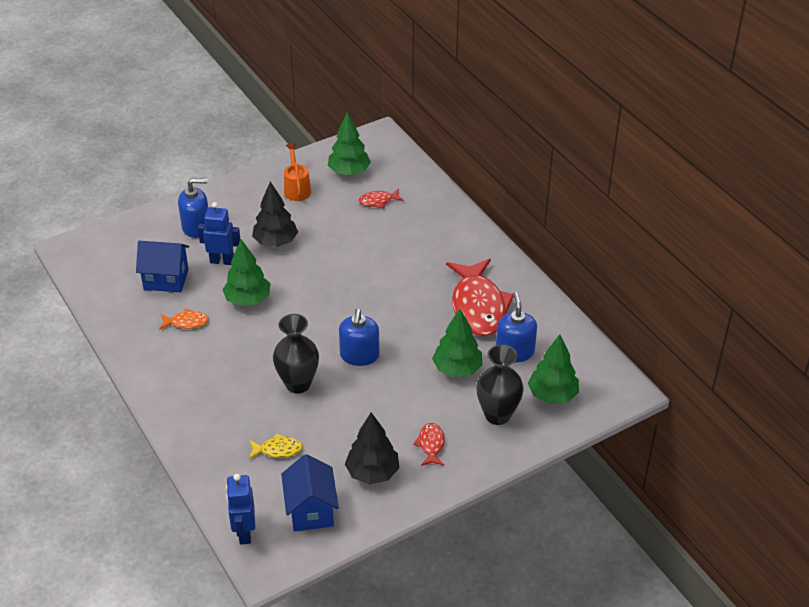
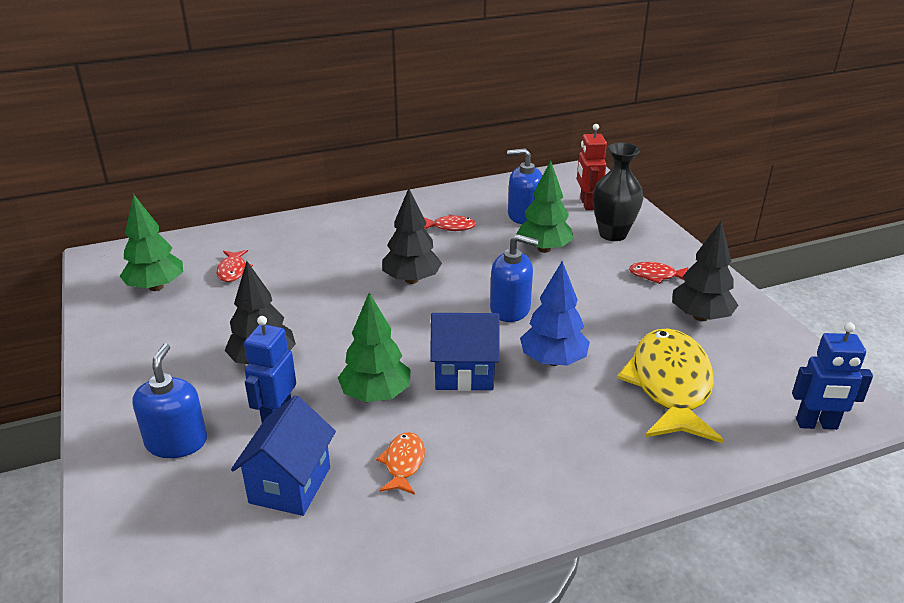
camera: 80 degrees left, 10 degrees down
(278, 450) = (670, 386): yellow fish -> yellow fish, size x2.25
(297, 189) = (158, 333): orange watering can -> none
(298, 384) = (553, 360): black vase -> blue tree
(311, 511) = (767, 366): blue house -> blue house (464, 374)
(388, 295) = (411, 280): none -> black tree
(478, 306) = (450, 227): red fish -> red fish, size x0.44
(552, 395) = (587, 204): green tree -> red robot

